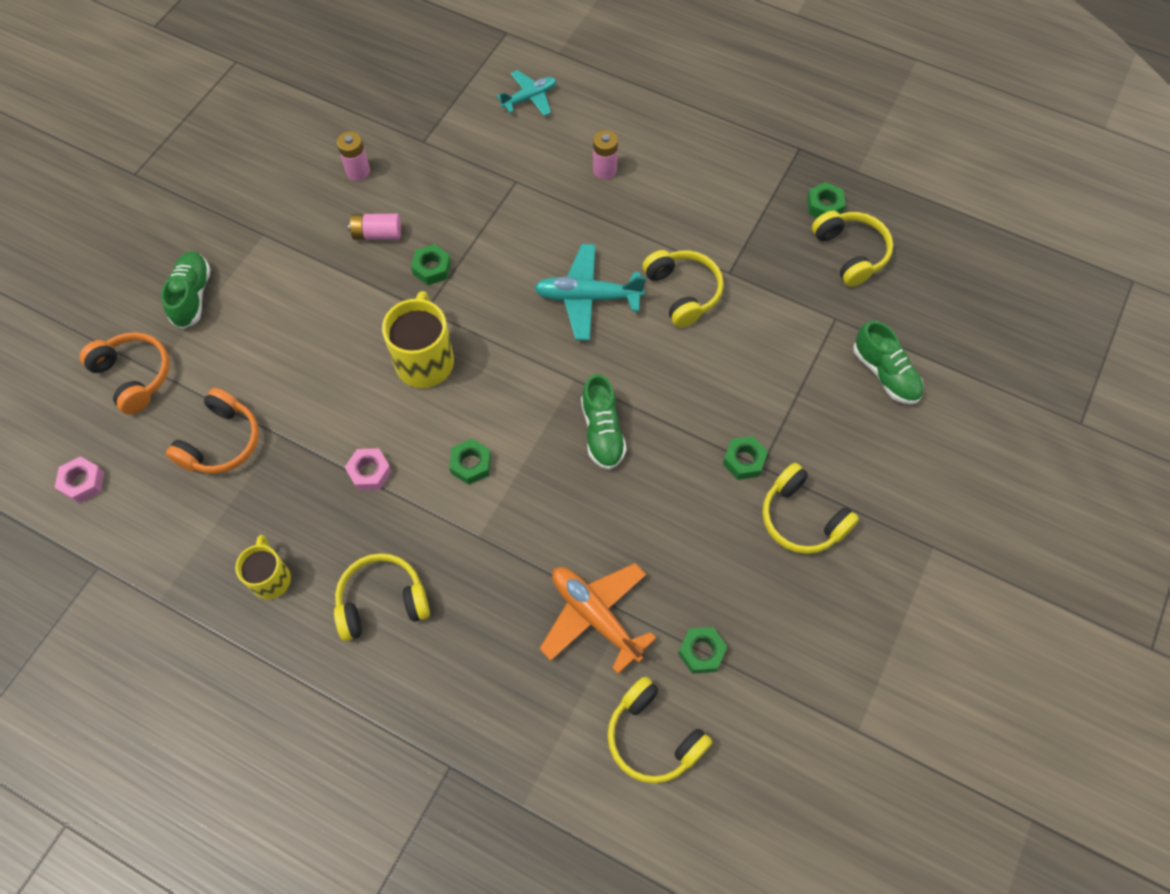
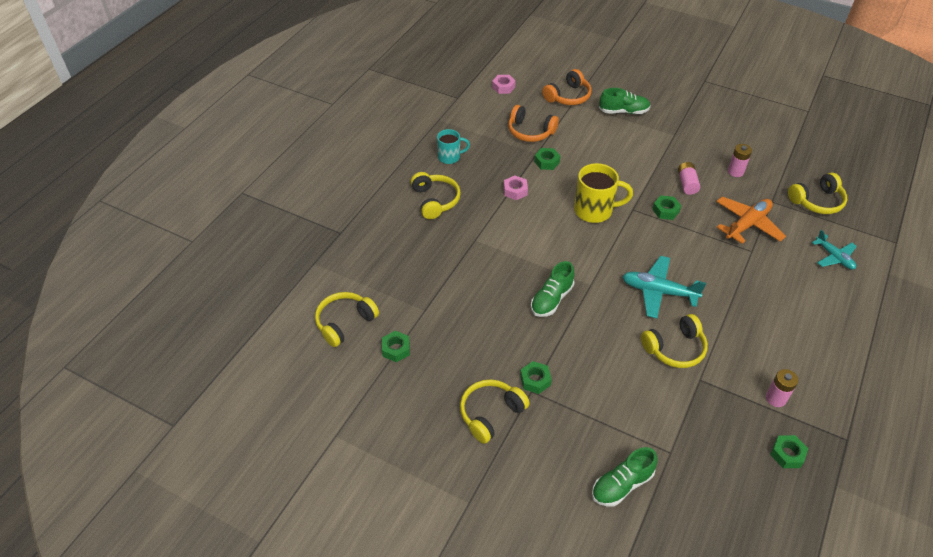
camera: 90 degrees right, 15 degrees down
(271, 578) = (450, 157): yellow mug -> turquoise mug
(471, 464) = (523, 234): green nut -> green nut (546, 162)
(587, 297) = (658, 292): turquoise plane -> turquoise plane turned 75 degrees counterclockwise
(595, 616) = (422, 295): orange plane -> orange plane (747, 225)
(602, 432) = (551, 299): green shoe -> green shoe turned 45 degrees counterclockwise
(604, 170) = (778, 302): pink battery -> pink battery (775, 398)
(850, 253) = (741, 470): yellow headphones -> yellow headphones (817, 201)

